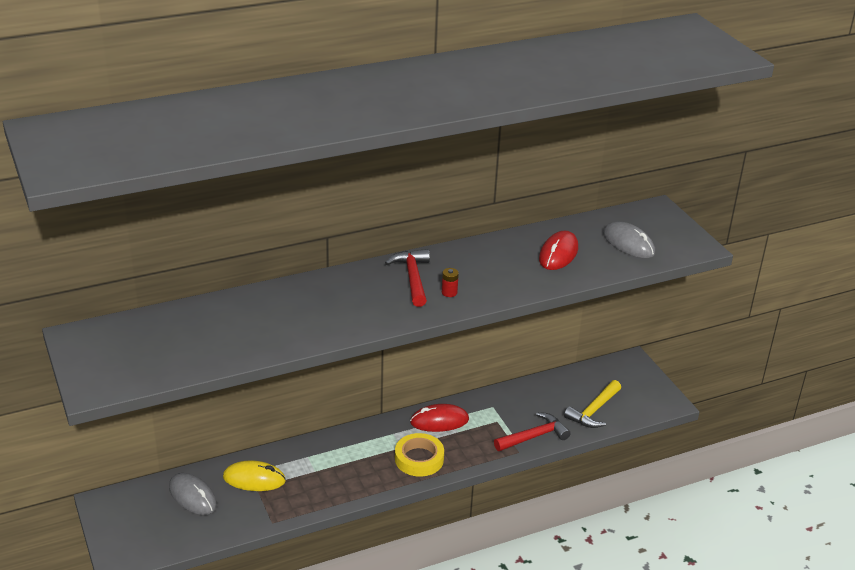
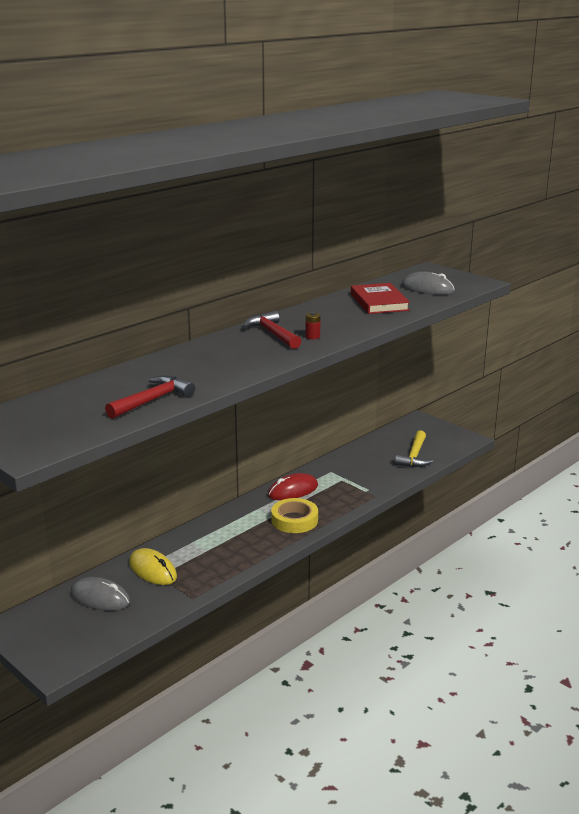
camera: 20 degrees left, 10 degrees down
(254, 479) = (152, 570): yellow mouse -> yellow mouse turned 60 degrees clockwise
(534, 436) = (380, 483): red hammer -> red hammer (153, 400)
(558, 254) = (379, 302): red mouse -> red book

